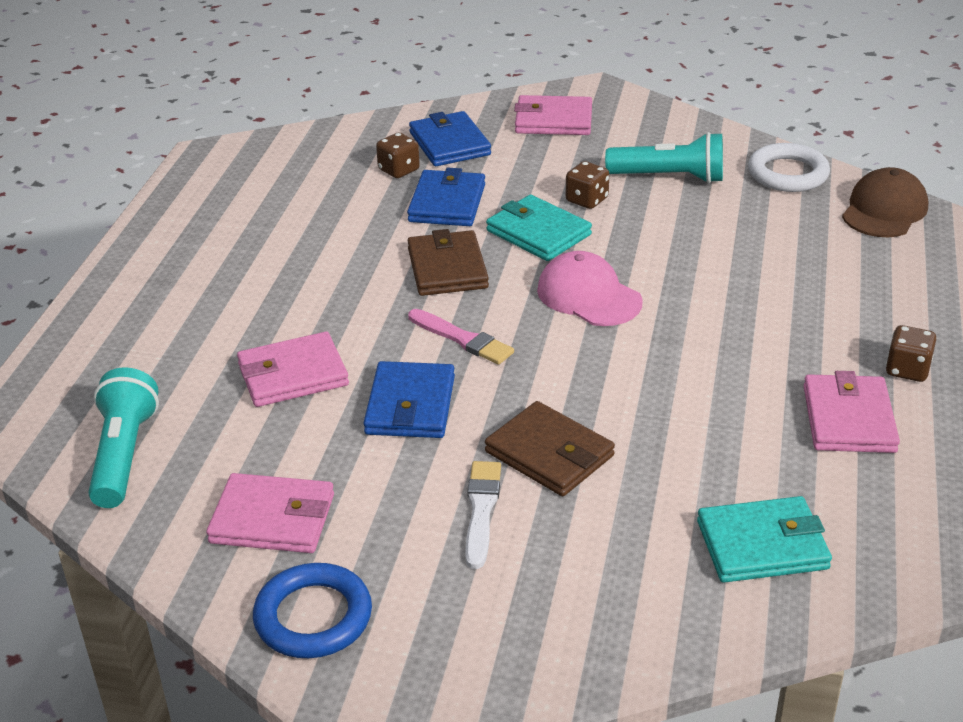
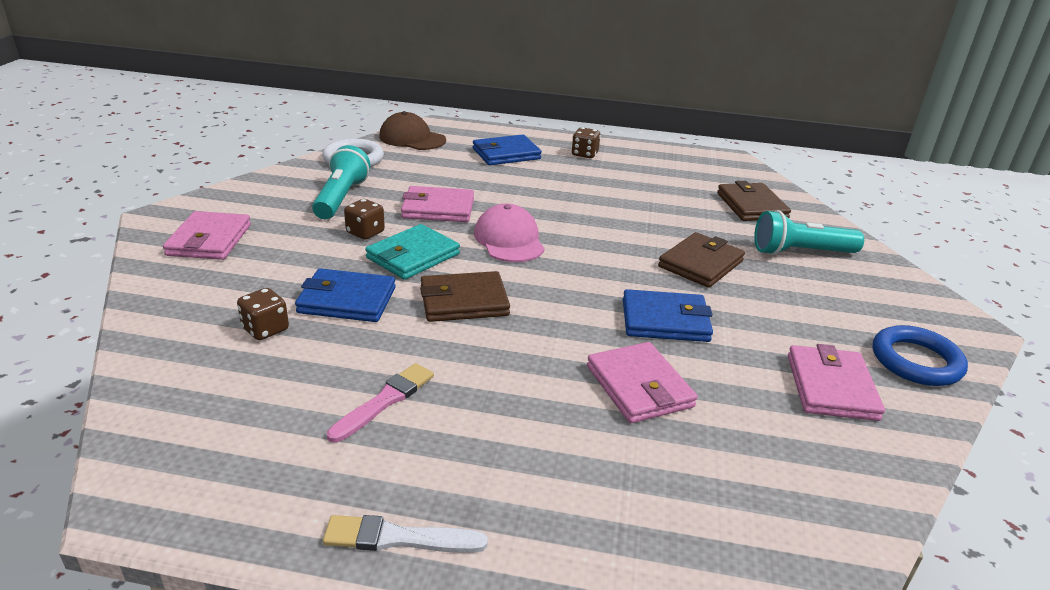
camera: 95 degrees left, 5 degrees down
(124, 454) = (797, 497): turquoise flashlight -> turquoise flashlight (800, 252)
(449, 144) = (223, 297): blue wallet -> blue wallet (506, 154)
(462, 339) = (571, 295): pink brush -> pink brush (384, 401)
(481, 510) = (770, 291): white brush -> white brush (399, 538)
(588, 296) = (509, 240): pink cap -> pink cap turned 120 degrees clockwise
(762, 545) = (751, 206): turquoise wallet -> brown wallet
(848, 419) = (634, 173): pink wallet -> pink wallet (438, 208)

